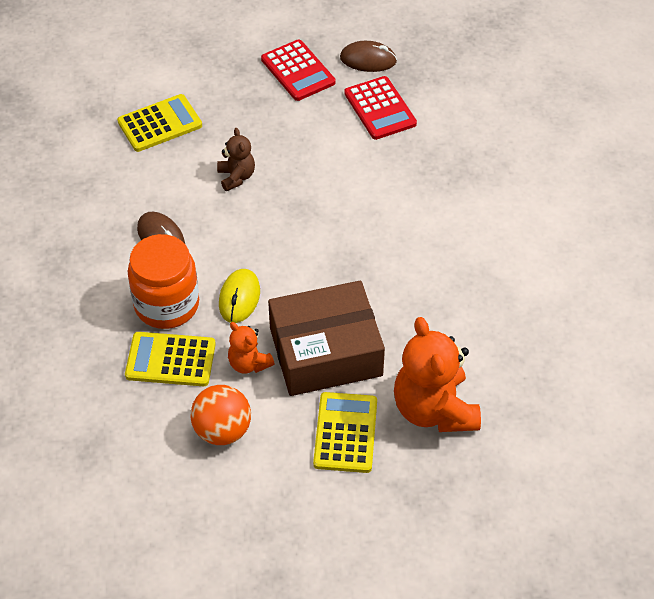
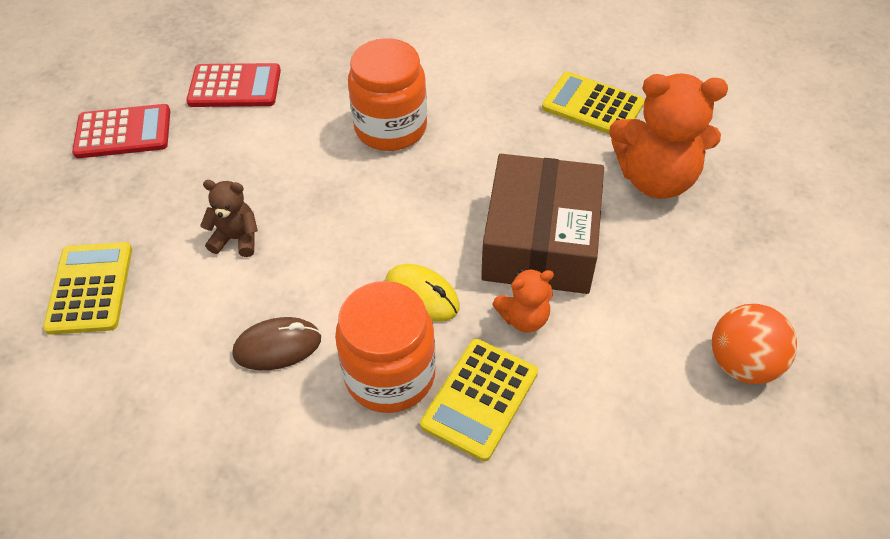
camera: 65 degrees left, 0 degrees up
(222, 430) = (611, 377): orange ball -> orange ball (742, 363)
(345, 433) = (658, 261): yellow calculator -> yellow calculator (592, 106)
(368, 60) = (159, 73): brown mouse -> none
(391, 219) = (390, 128): none -> orange jar

